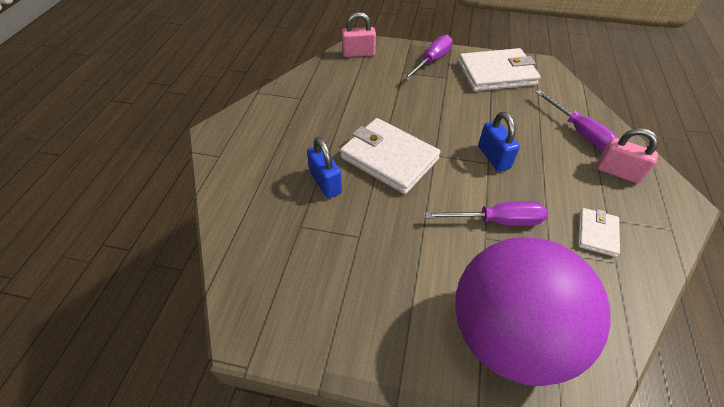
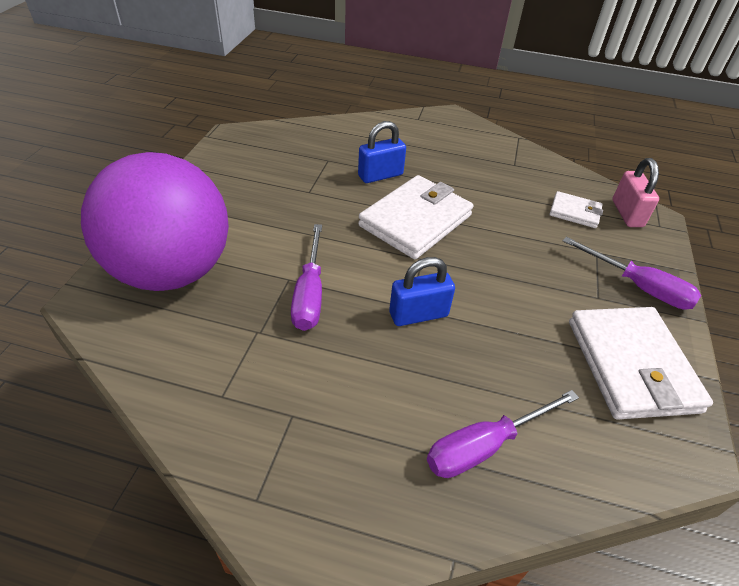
camera: 90 degrees right, 5 degrees down
(597, 233) = (270, 391): white wallet -> white wallet (574, 212)
(617, 172) = (385, 469): pink padlock -> none

